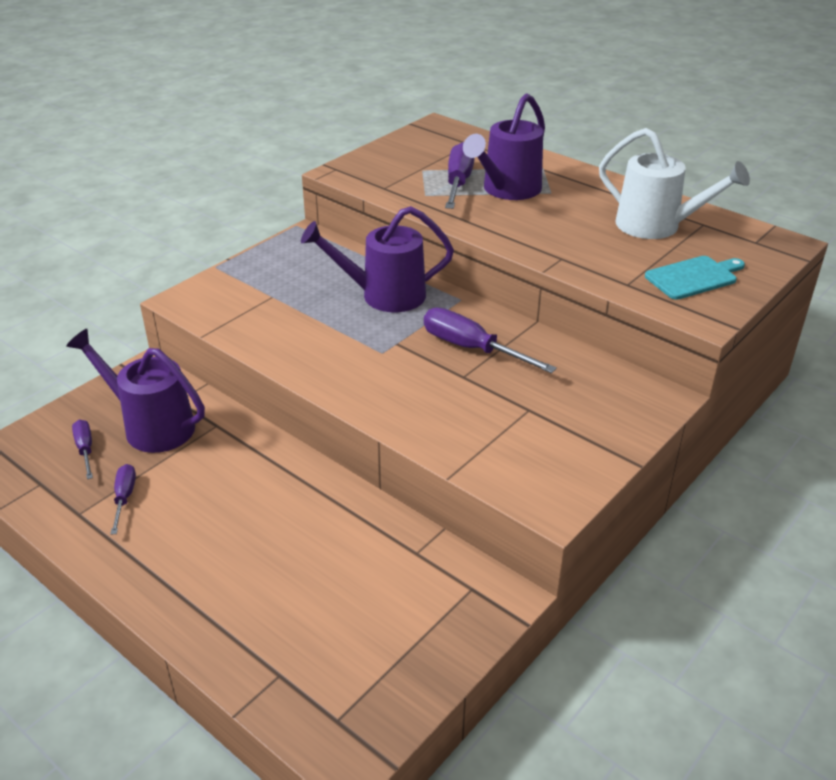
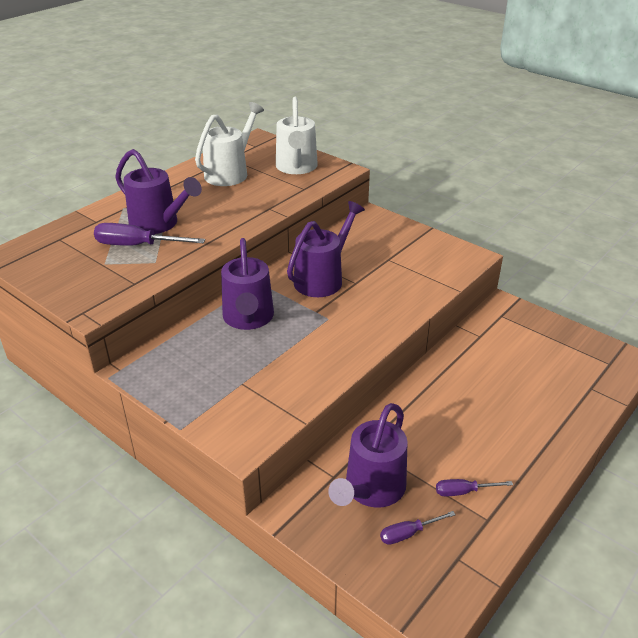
camera: 90 degrees left, 0 degrees up
(471, 348) = (323, 278): purple screwdriver -> purple watering can
(694, 277) = (296, 168): turquoise cutting board -> white watering can

